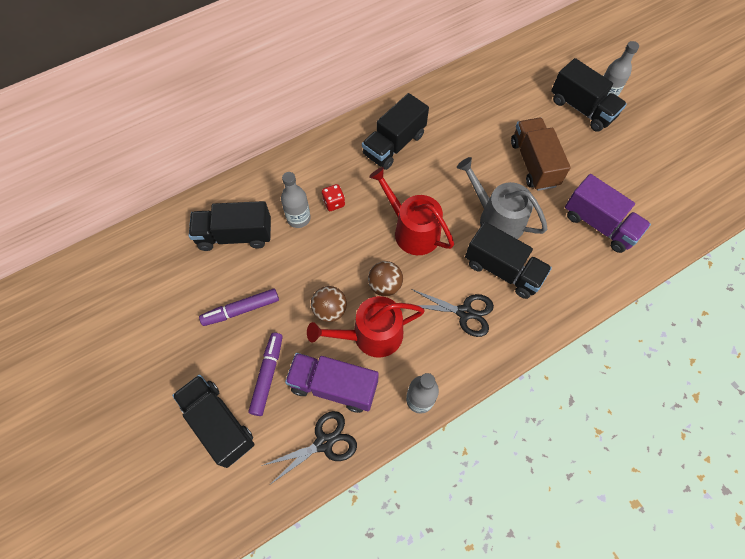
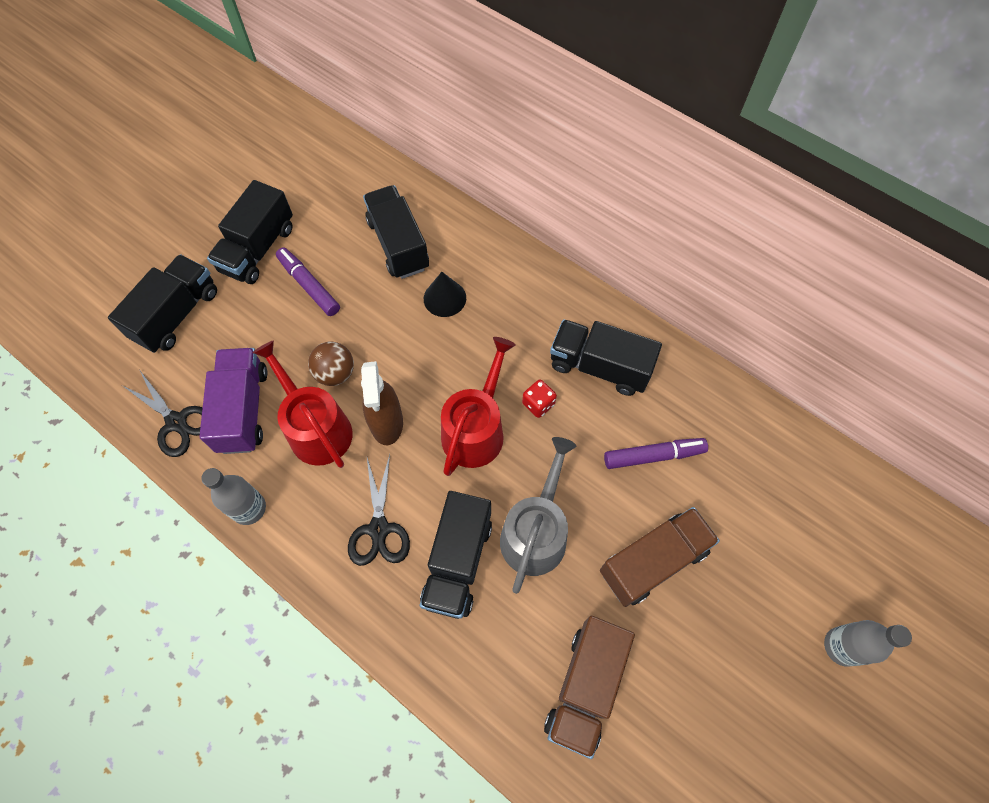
camera: 70 degrees right, 0 degrees up
(267, 375) = (240, 339): purple marker -> purple marker (653, 456)
(298, 218) = (444, 298): grey bottle -> black cone
(334, 203) = (481, 327): red dice -> red dice (538, 404)
(385, 285) = (386, 422): brown ball -> brown spray bottle
(581, 108) = (795, 612): black truck -> black truck (258, 249)
(599, 224) = (585, 687): purple truck -> brown truck

